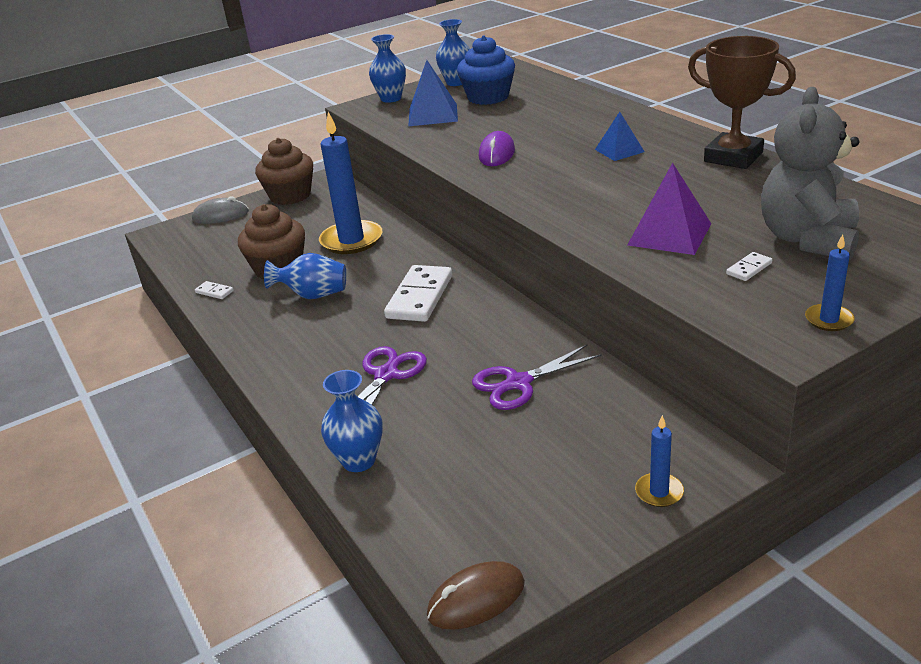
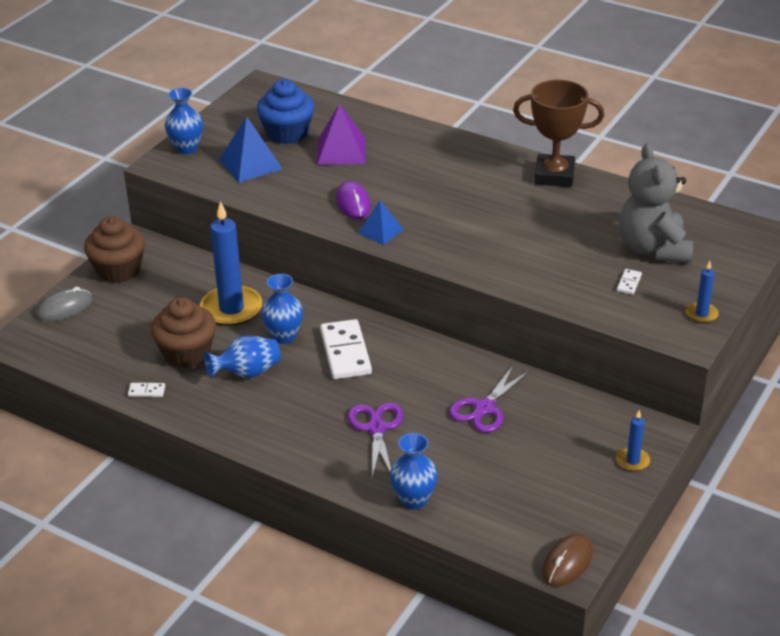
camera: 30 degrees left, 5 degrees up
(456, 82) = (237, 117): blue vase -> blue vase (284, 336)
(619, 150) = (458, 182): blue pyramid -> blue pyramid (380, 231)
(669, 234) = (555, 263): purple pyramid -> purple pyramid (341, 151)

